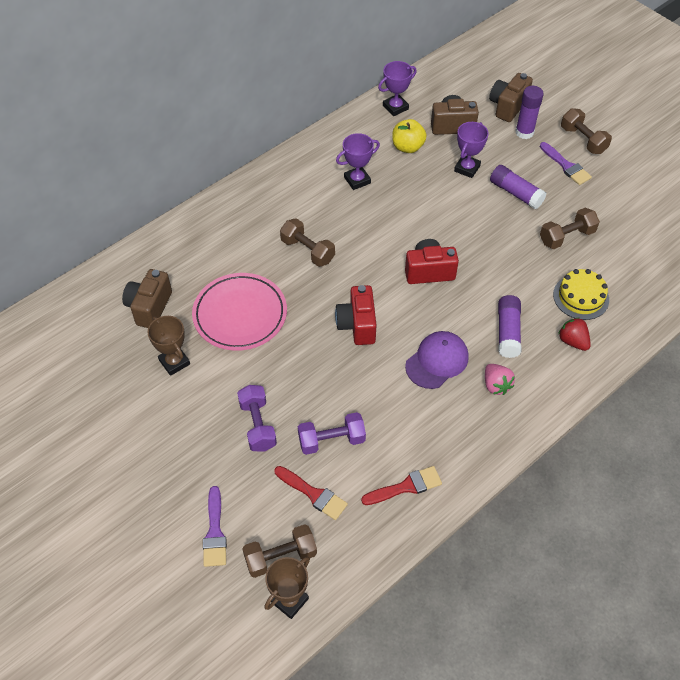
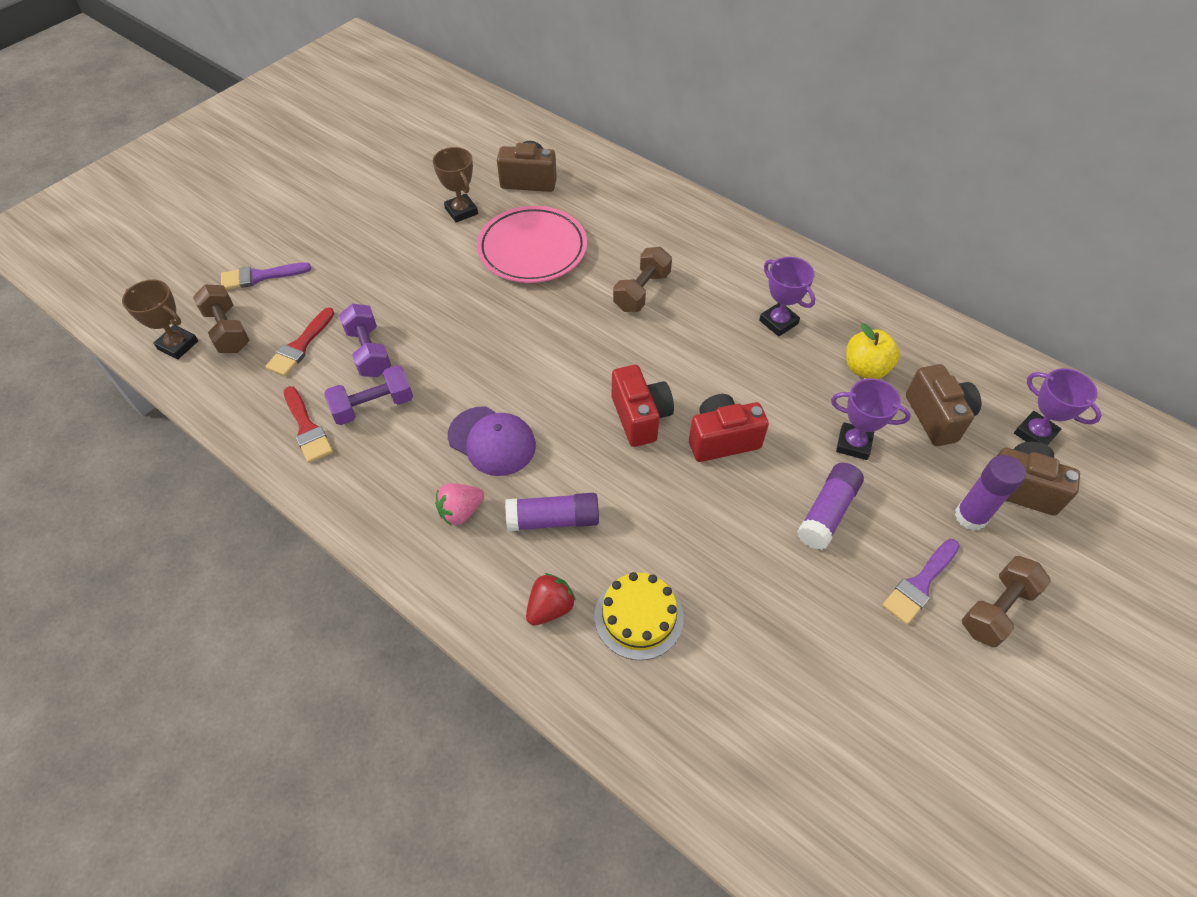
camera: 80 degrees right, 0 degrees up
(174, 362) = (461, 211): brown trophy -> brown trophy turned 75 degrees counterclockwise
(258, 425) = (386, 287): purple dumbbell -> purple dumbbell (373, 406)
(357, 325) = (536, 353): red camera -> red camera (722, 439)
(395, 107) = (940, 346): purple trophy -> purple trophy (1034, 434)
(566, 237) = (759, 591): brown dumbbell -> none

